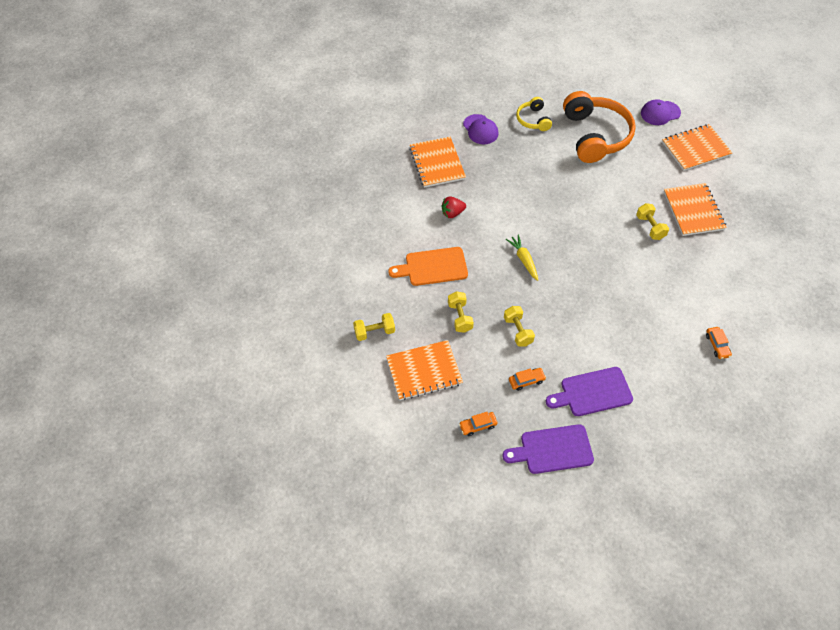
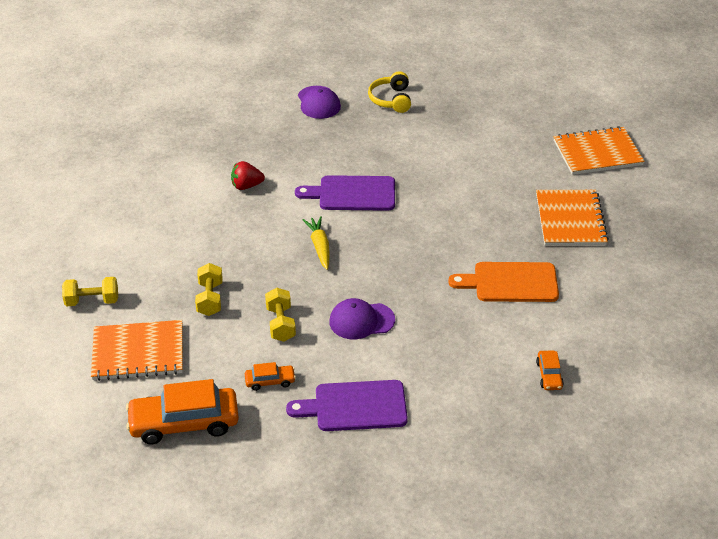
camera: 10 degrees right, 15 degrees down
(433, 267) = (197, 240): orange cutting board -> orange cutting board (511, 282)
(437, 163) = (248, 132): orange notebook -> none
(478, 425) = (184, 423): orange car -> orange car, size x2.12
(552, 450) = (274, 465): purple cutting board -> purple cutting board (352, 194)
(595, 135) = (466, 125): orange headphones -> none
(650, 227) = (504, 231): yellow dumbbell -> none
(660, 113) = (563, 110): purple cap -> purple cap (361, 321)

